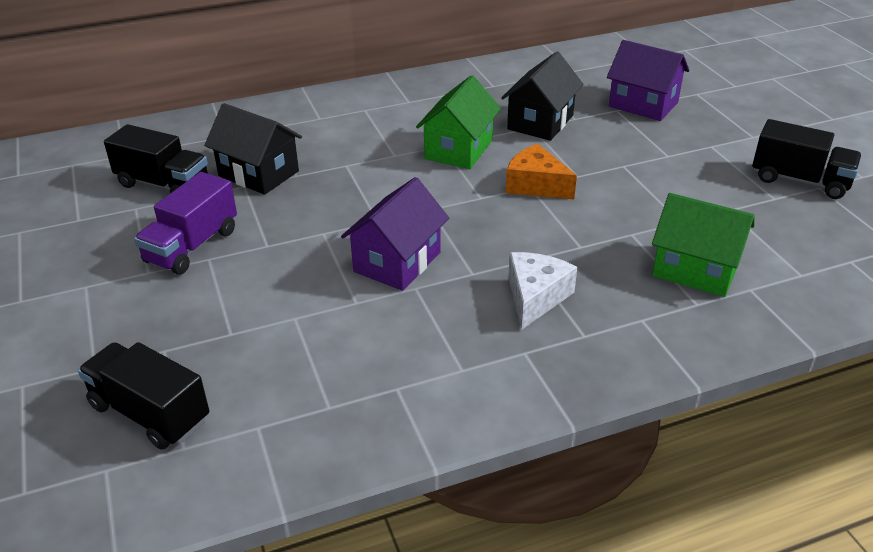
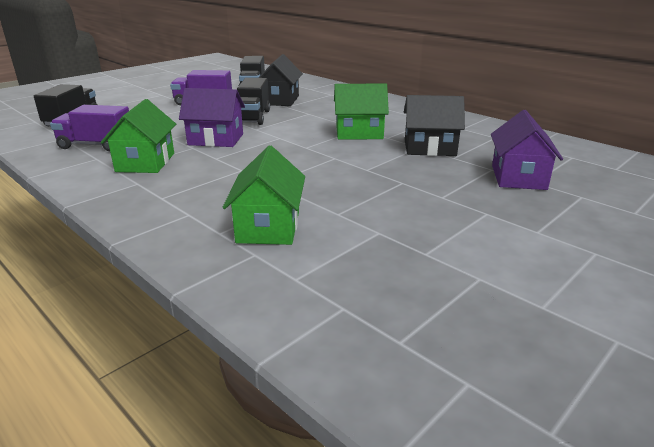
camera: 65 degrees right, 10 degrees down
(331, 385) = (96, 145): none -> purple truck
(449, 338) = (145, 162): none -> green house
(535, 297) = (198, 178): white cheese -> none
(536, 185) = (338, 159): orange cheese -> none
(800, 180) = (479, 265): black truck -> black truck (253, 117)

